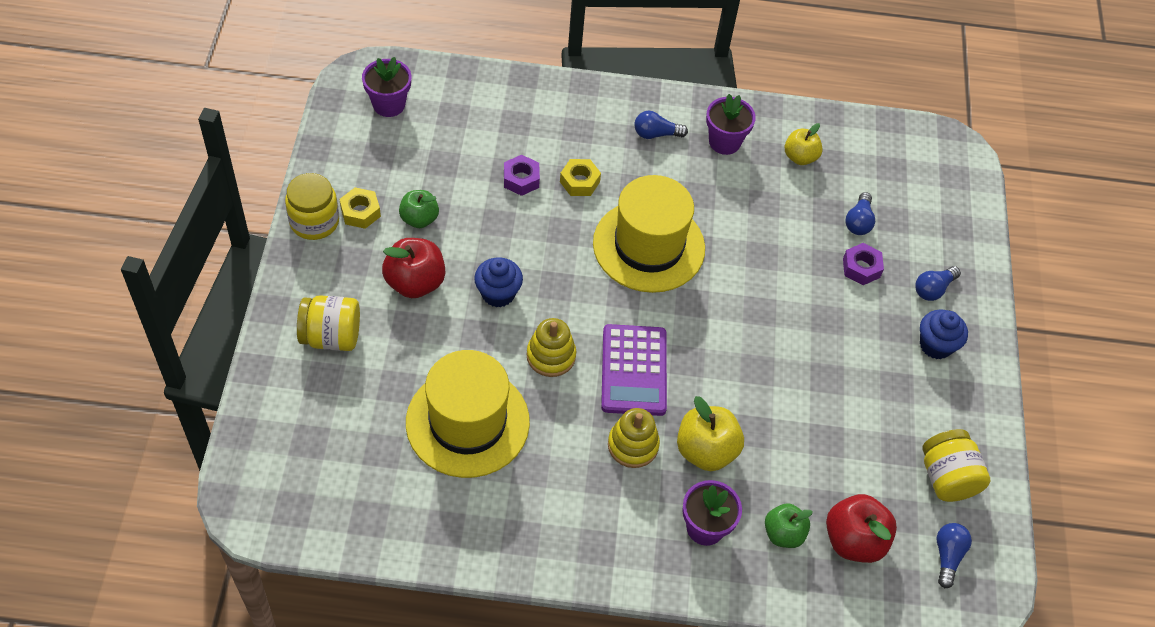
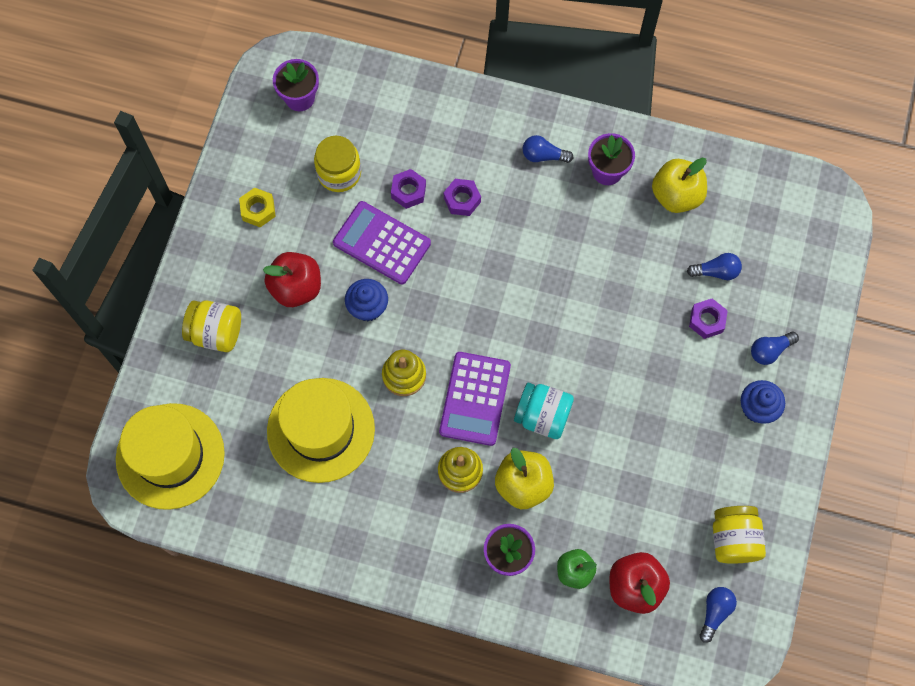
camera: 15 degrees right, 15 degrees up
(314, 221) = (216, 215): yellow jar -> yellow jar (339, 173)
(419, 219) = (309, 223): green apple -> none
(501, 230) = (381, 243): none -> purple calculator
(579, 182) = (462, 200): yellow nut -> purple nut
(649, 246) = (513, 274): yellow hat -> yellow hat (170, 456)
(711, 379) = (542, 416): none -> turquoise jar
(800, 157) = (676, 195): yellow apple -> yellow apple, size x1.52
(858, 222) = (716, 271): blue light bulb -> blue light bulb turned 120 degrees counterclockwise

